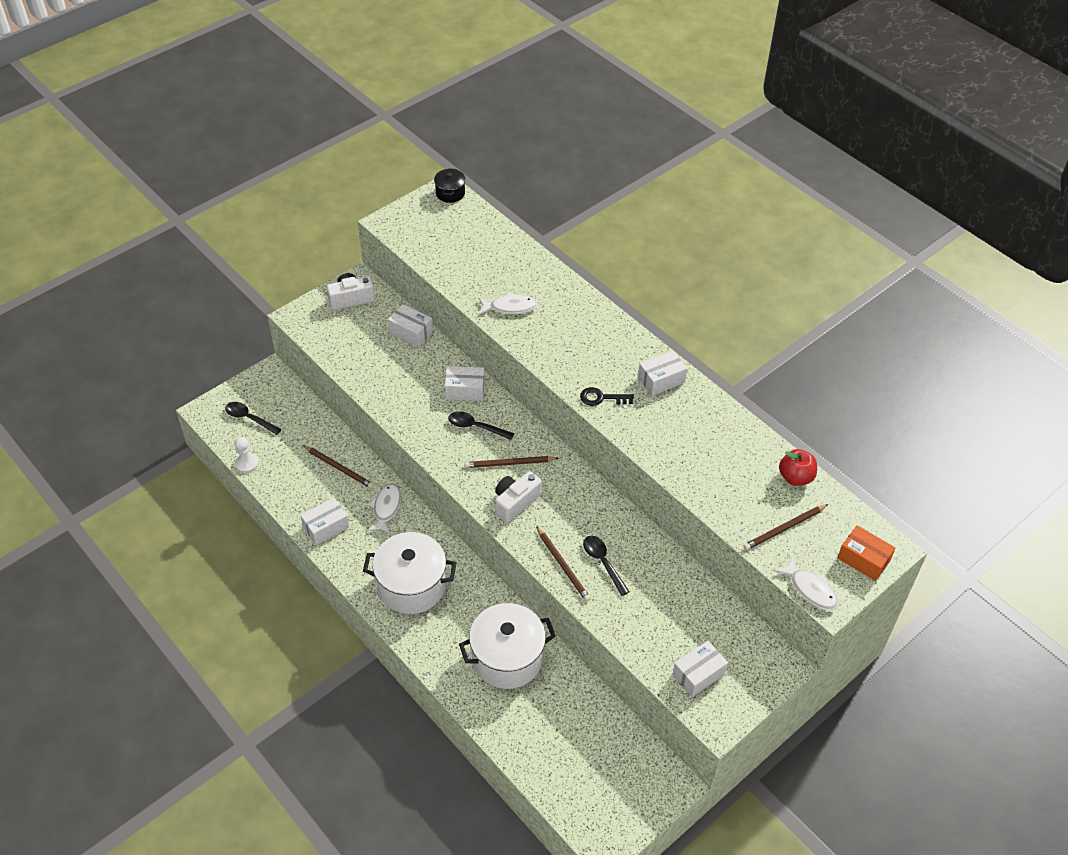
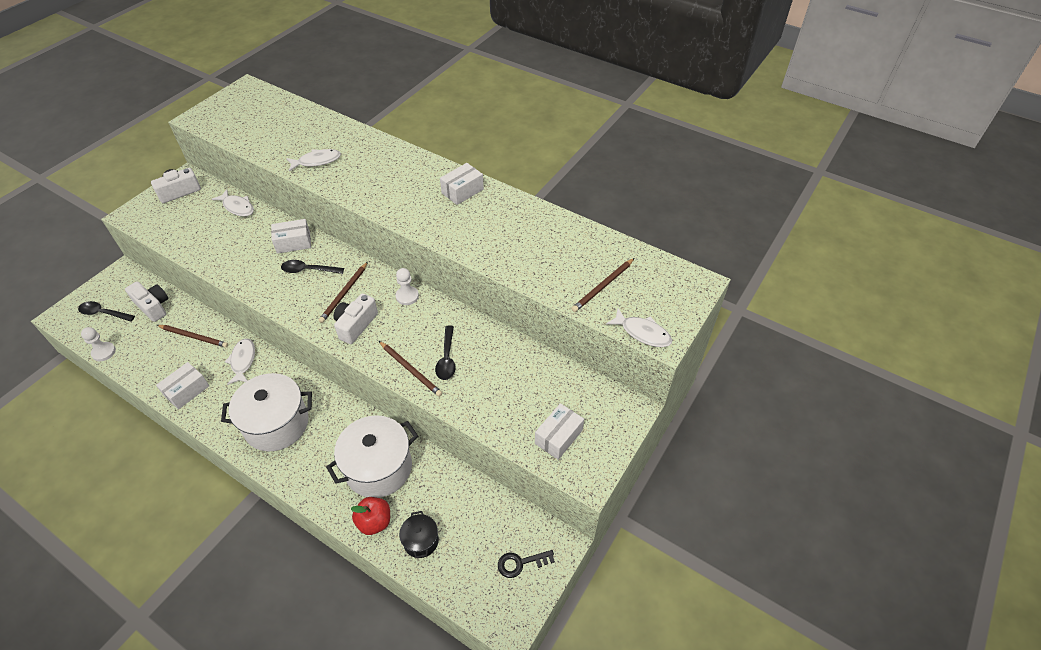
camera: 15 degrees left, 0 degrees up
(300, 422) = (153, 306): none -> white camera
(411, 332) = (237, 207): white box -> white fish
(450, 193) = (250, 88): black pot -> black pot (421, 541)
(509, 463) = (344, 293): brown pencil -> brown pencil turned 45 degrees counterclockwise
(575, 482) = (407, 296): none -> white pawn
(601, 398) = (413, 215): black key -> black key (520, 563)
(603, 562) = (447, 358): black spoon -> black spoon turned 135 degrees counterclockwise
(795, 477) = (599, 243): red apple -> red apple (374, 522)
(863, 559) = (679, 296): orange box -> none

